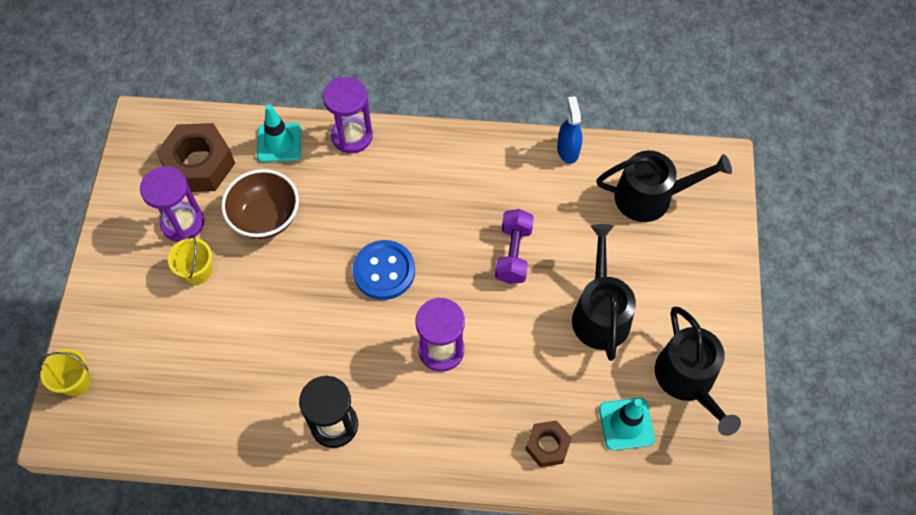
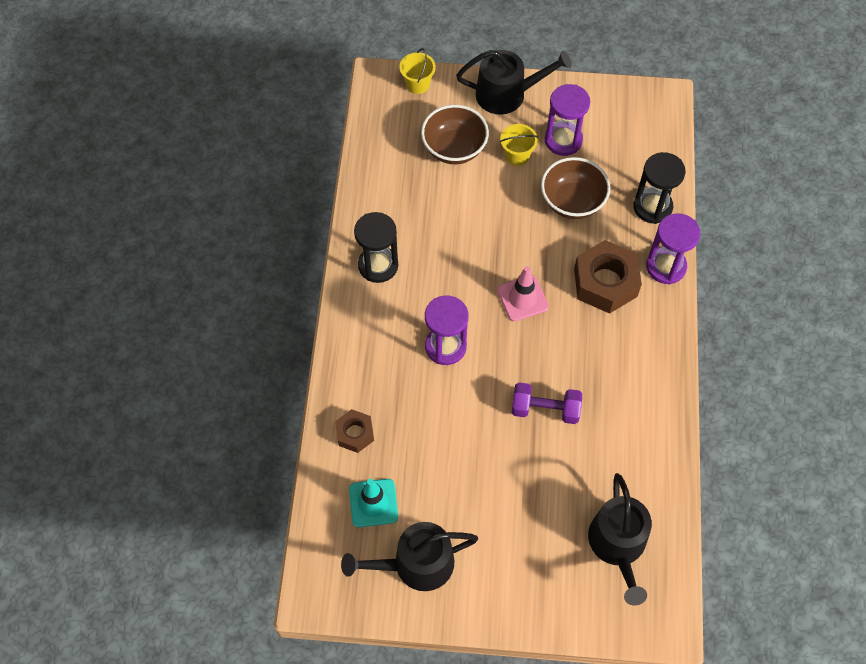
camera: 90 degrees right, 0 degrees up
(179, 339) = (454, 148): none -> brown bowl
(199, 164) = (623, 146): brown nut -> brown nut (605, 282)
(279, 143) = (652, 207): turquoise traffic cone -> black hourglass
(384, 271) = (522, 298): blue button -> pink traffic cone
(568, 150) = (668, 465): blue spray bottle -> none
(600, 313) = (484, 486): black watering can -> black watering can (507, 94)

